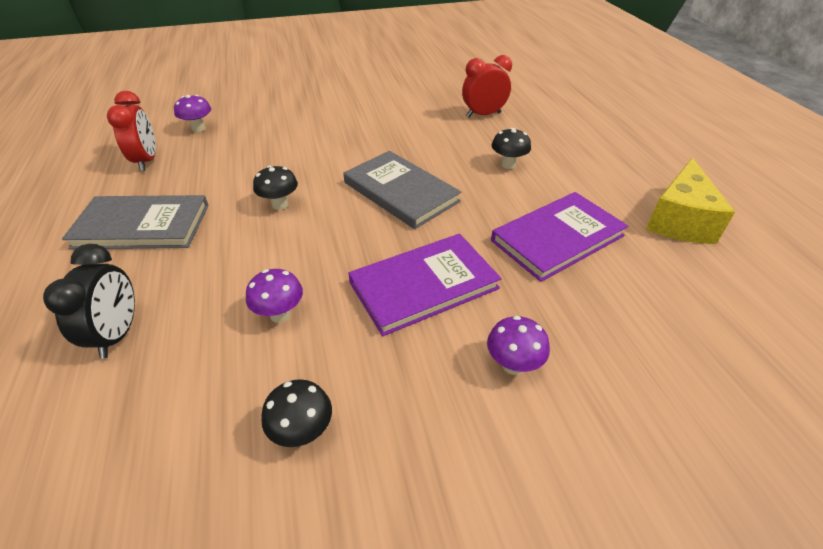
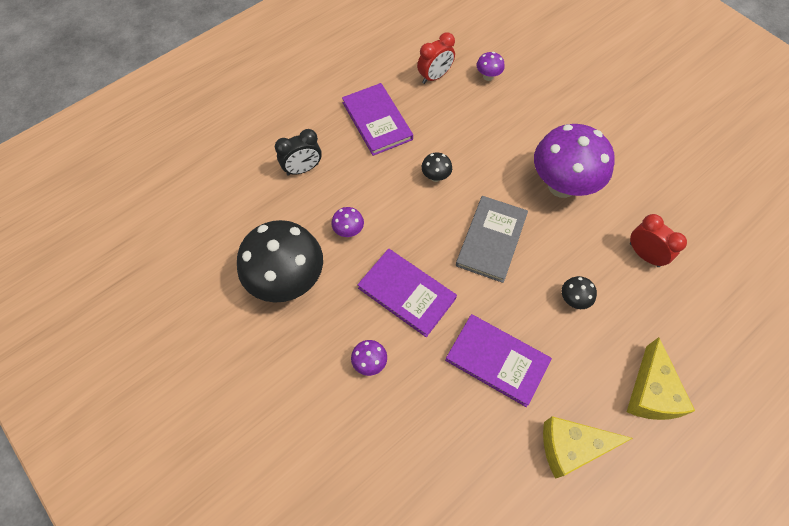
camera: 65 degrees right, 20 degrees up
(142, 226) = (377, 121): grey book -> purple book
(303, 432) = (288, 280): black mushroom -> black mushroom, size x2.43
(375, 130) = (562, 185): none -> purple mushroom
(626, 156) = (651, 392): none -> yellow cheese

